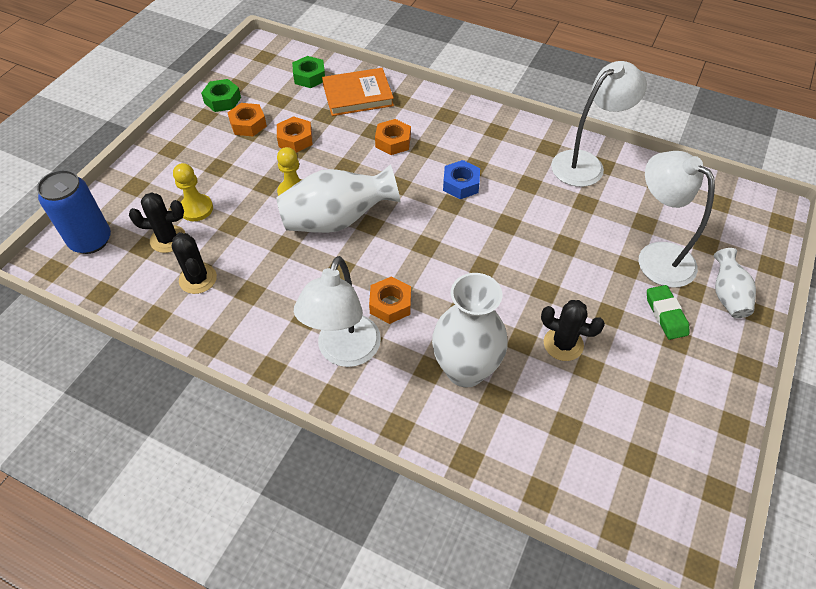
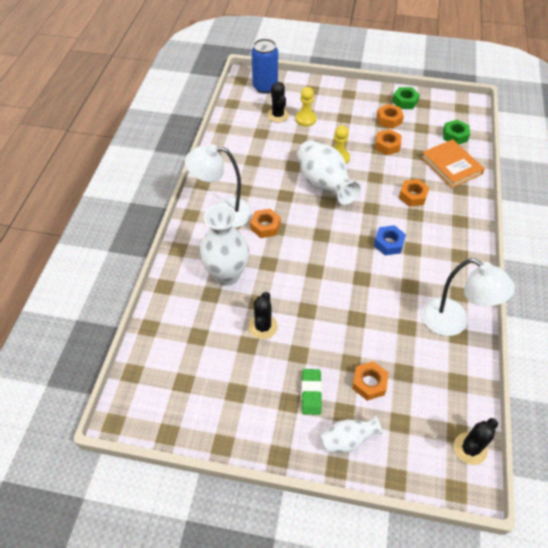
camera: 75 degrees right, 0 degrees up
(198, 279) = (254, 136): black cactus -> black cactus (470, 448)
(656, 256) = (369, 383): white lamp -> orange nut
(666, 314) = (311, 393): green eraser -> green eraser turned 60 degrees counterclockwise

